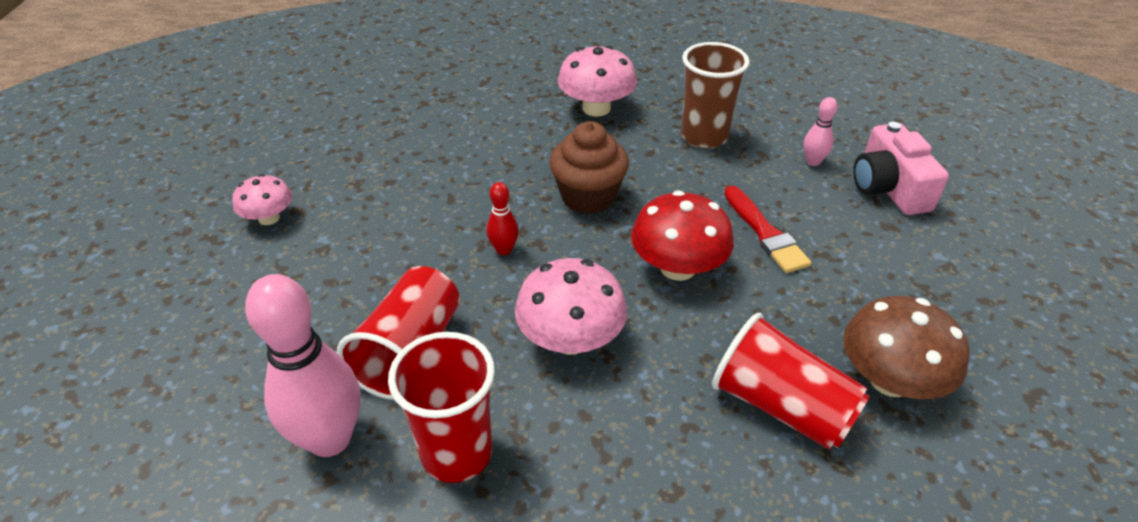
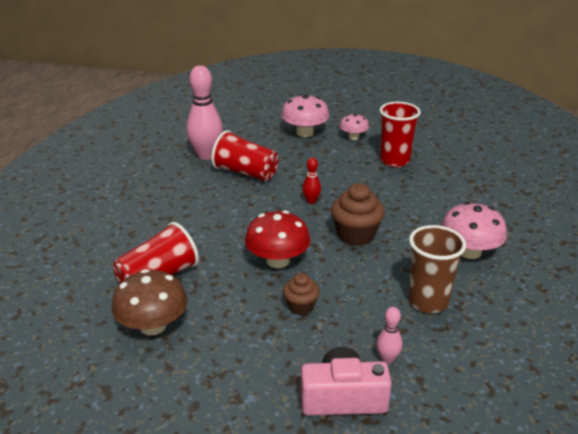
camera: 100 degrees right, 10 degrees down
(456, 453) = (183, 182): red cup -> red cup (394, 160)
(570, 339) = (235, 216): pink mushroom -> pink mushroom (305, 133)
(765, 233) = (301, 306): red brush -> brown cupcake

